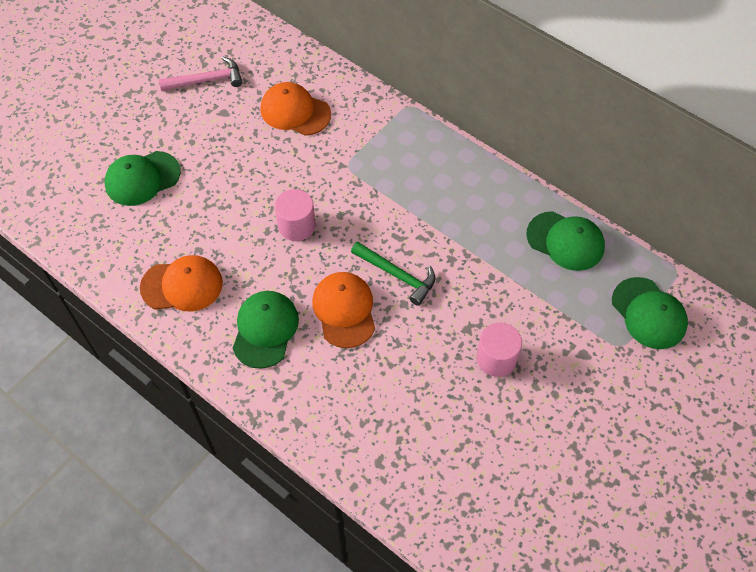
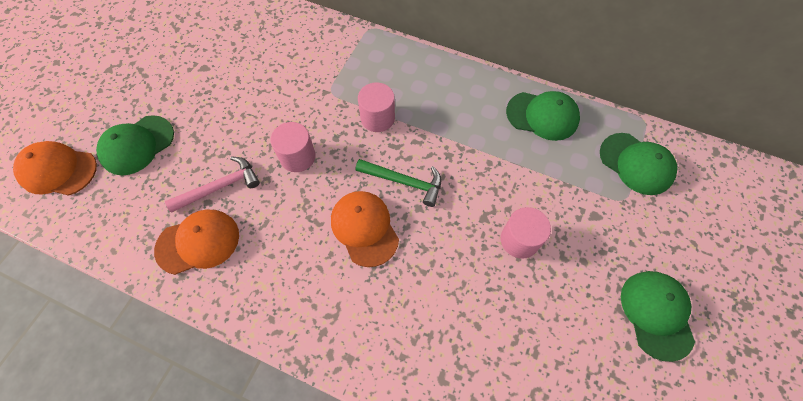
camera: 15 degrees left, 5 degrees up
(207, 80) = (182, 42): pink hammer -> pink hammer (220, 187)
(265, 330) = (292, 267): green cap -> green cap (656, 314)
(295, 111) = (270, 53): orange cap -> orange cap (58, 170)
(389, 204) = (377, 118): none -> pink cylinder

